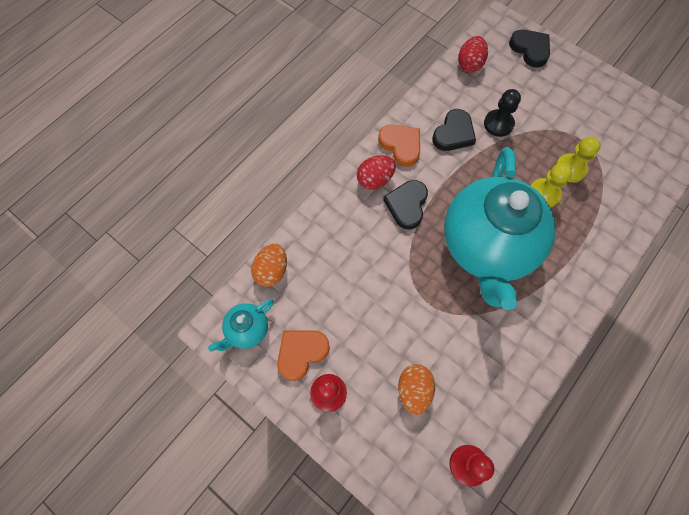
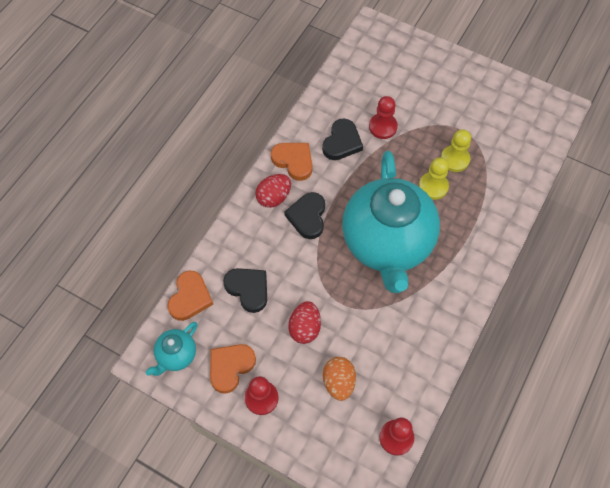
camera: 10 degrees left, 5 degrees down
(272, 271) = (190, 298): orange egg -> orange heart
(470, 64) = (348, 73): red egg -> red egg (305, 328)
(498, 124) = (383, 127): black pawn -> red pawn
(530, 49) = (403, 50): black heart -> black heart (248, 289)

